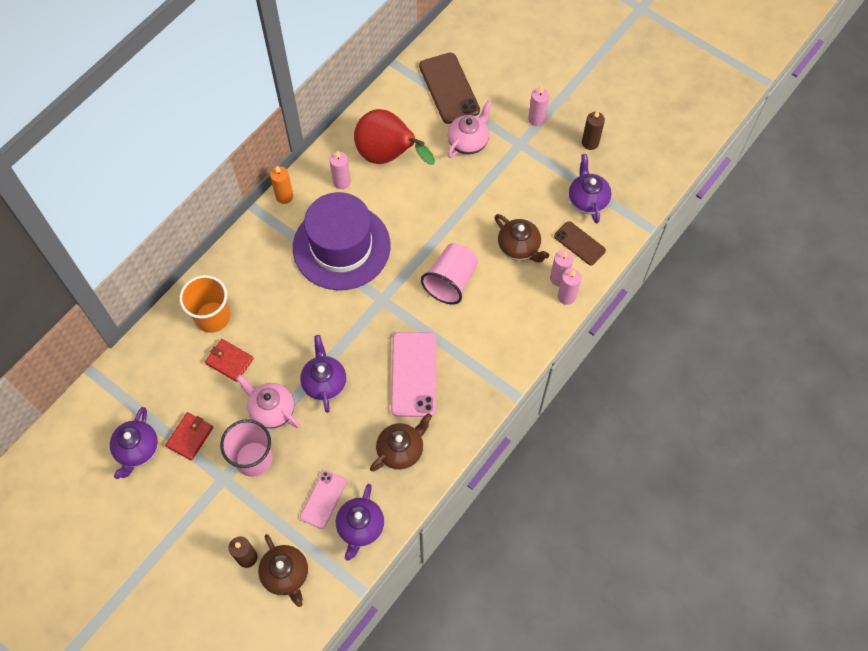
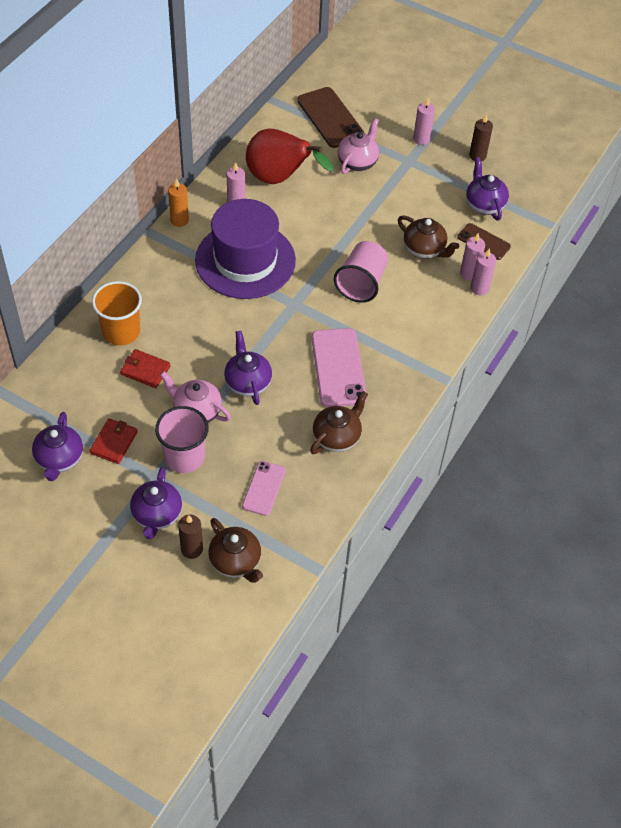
camera: 10 degrees left, 10 degrees down
(360, 527) = (307, 511): purple teapot -> purple teapot (157, 515)

